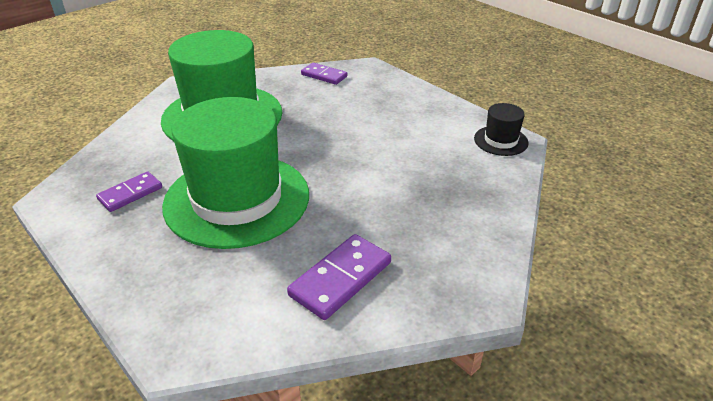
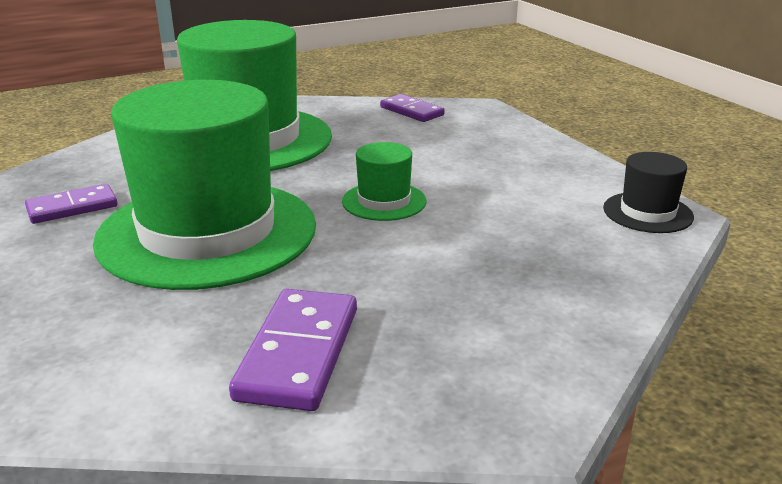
camera: 15 degrees right, 10 degrees down
(340, 156) = (384, 201): none -> green hat
(340, 279) = (298, 353): purple domino -> purple domino turned 45 degrees counterclockwise

